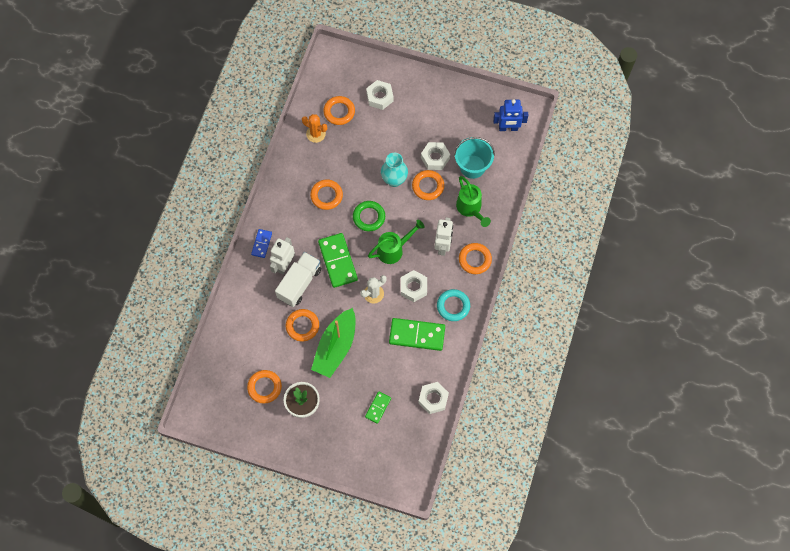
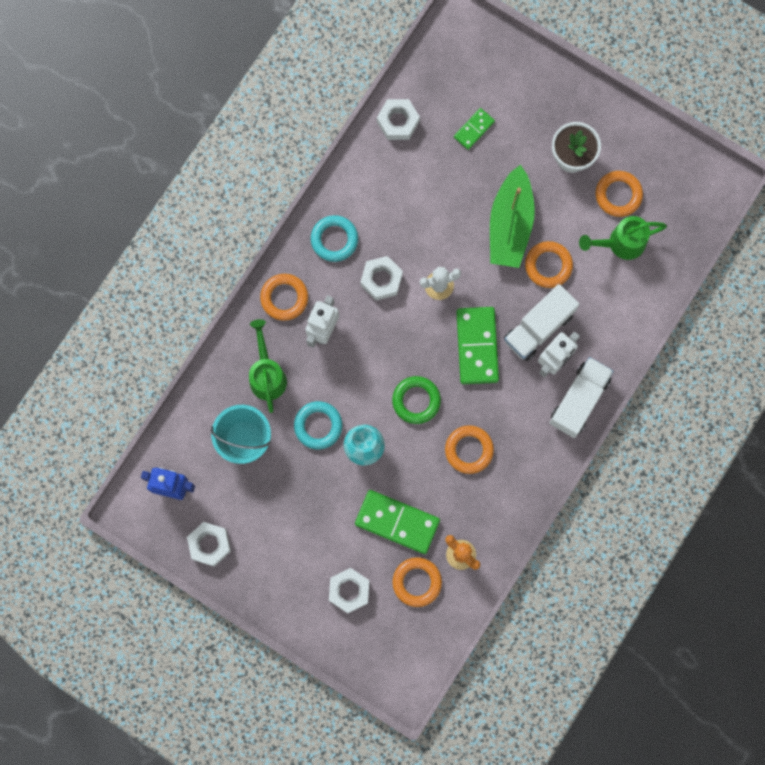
camera: 165 degrees left, 10 degrees up
(261, 244) = (579, 400): blue domino -> white truck
(335, 347) = (510, 224): green boat -> green boat turned 150 degrees clockwise
(394, 249) = (393, 342): green watering can -> green watering can (621, 243)
(417, 335) = (395, 212): green domino -> green domino (397, 522)
(428, 186) = (318, 426): orange ring -> turquoise ring
(435, 158) = (295, 467): white nut -> white nut (209, 544)

